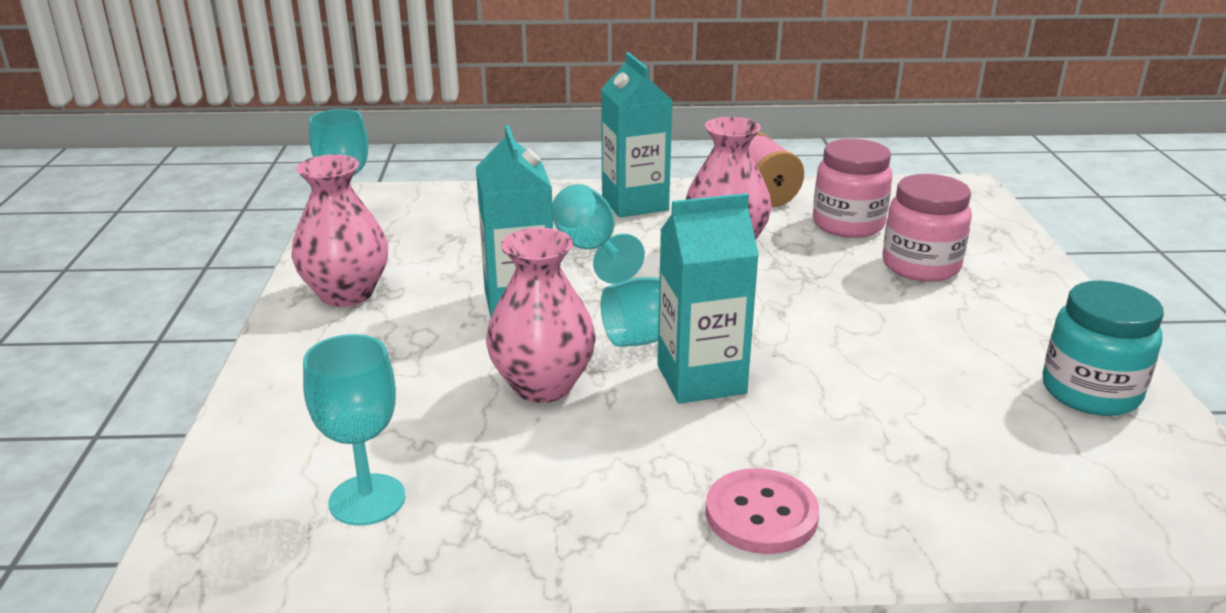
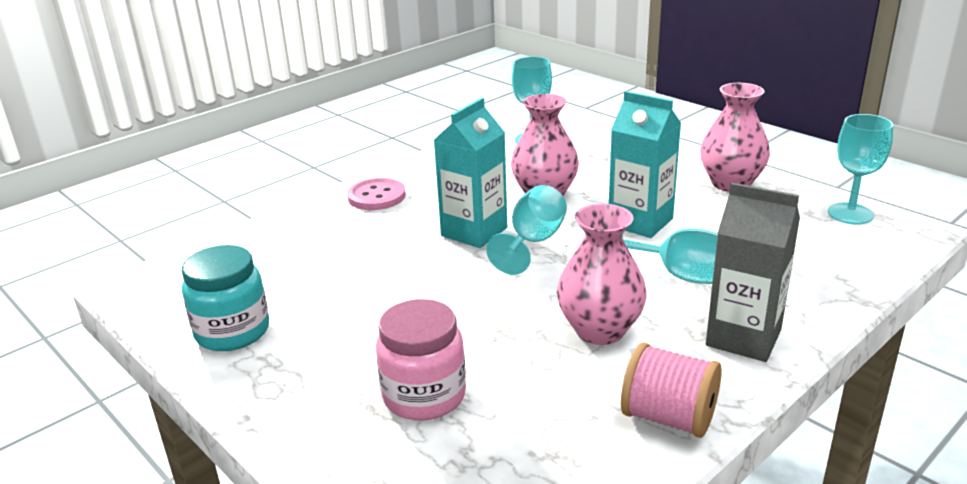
camera: 140 degrees right, 0 degrees up
(635, 203) = (743, 337): turquoise carton -> grey carton
(848, 224) = (539, 420): pink jar -> none

